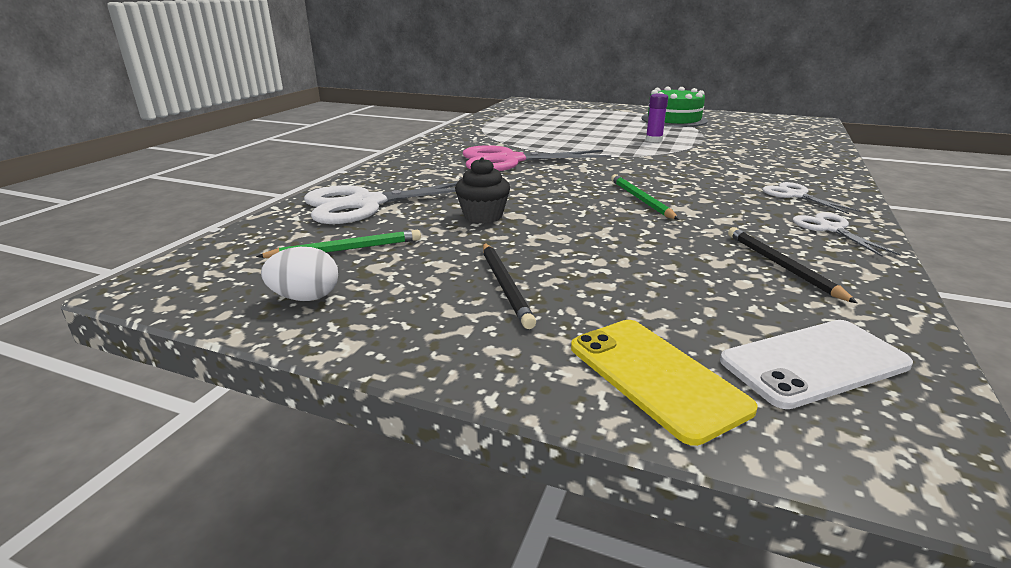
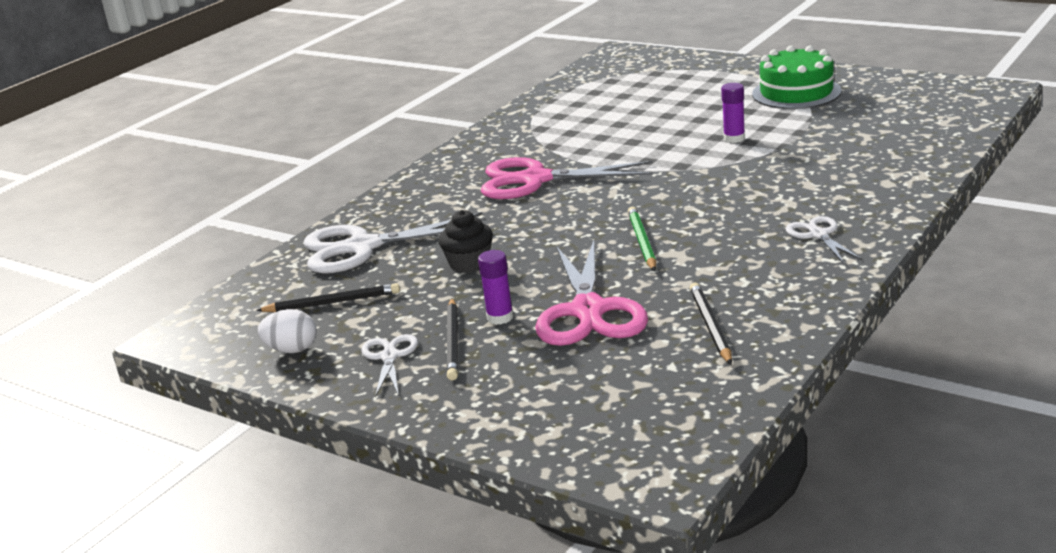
camera: 15 degrees right, 0 degrees up
(346, 249) = (332, 302): green pencil -> black pencil
(545, 261) = (500, 317): none -> purple glue stick
(638, 254) = (588, 311): none -> pink scissors
(655, 377) = (523, 418): yellow phone -> none
(814, 363) = (649, 412): white phone -> none
(830, 229) = (806, 282): white scissors -> white scissors (389, 356)

